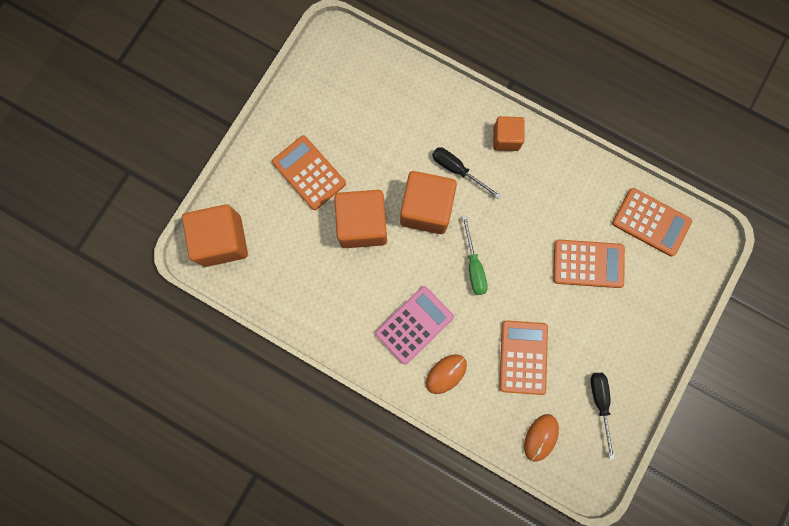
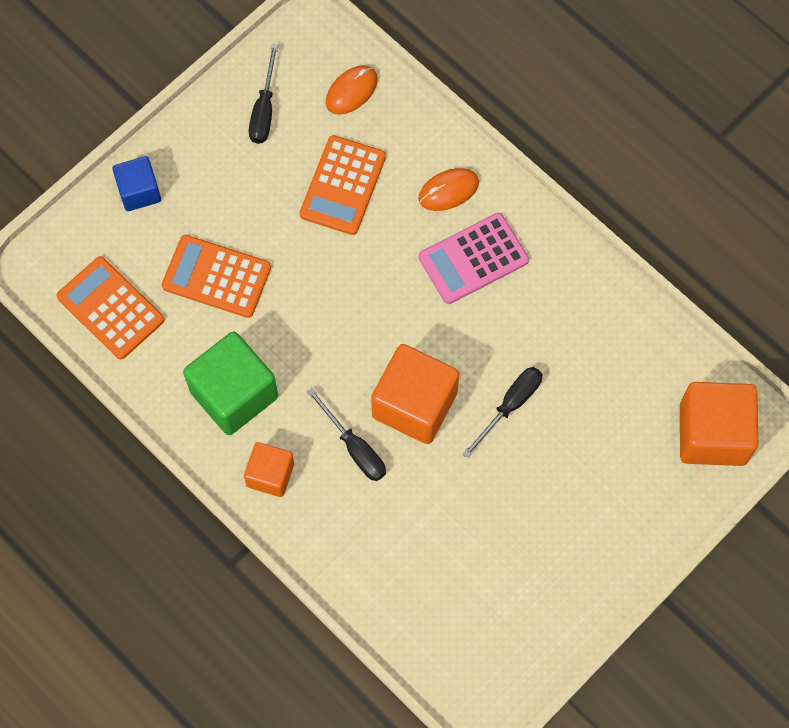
camera: 165 degrees left, 10 degrees down
(309, 173) = (569, 499): orange calculator -> none
(362, 225) = (510, 406): orange cube -> black screwdriver
(473, 266) = (371, 313): green screwdriver -> none
(547, 185) = (234, 394): none -> green cube
(665, 313) = (139, 191): none -> blue cube

